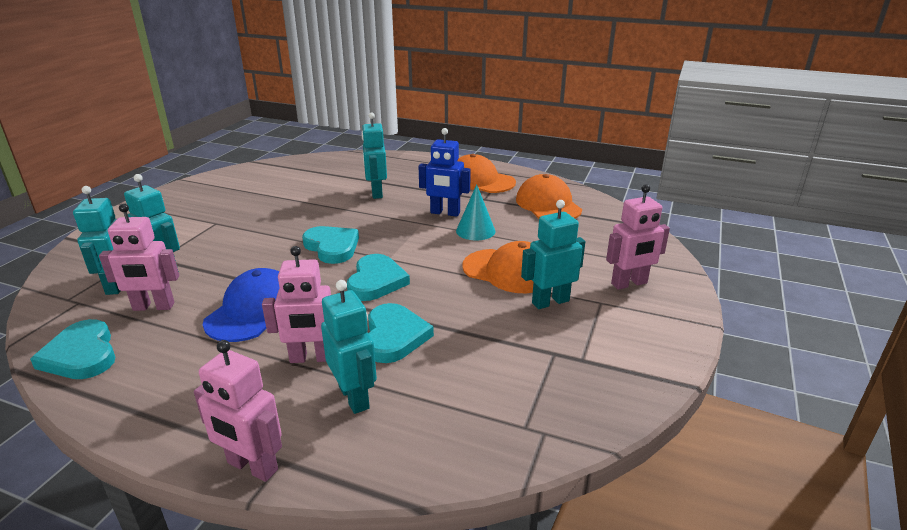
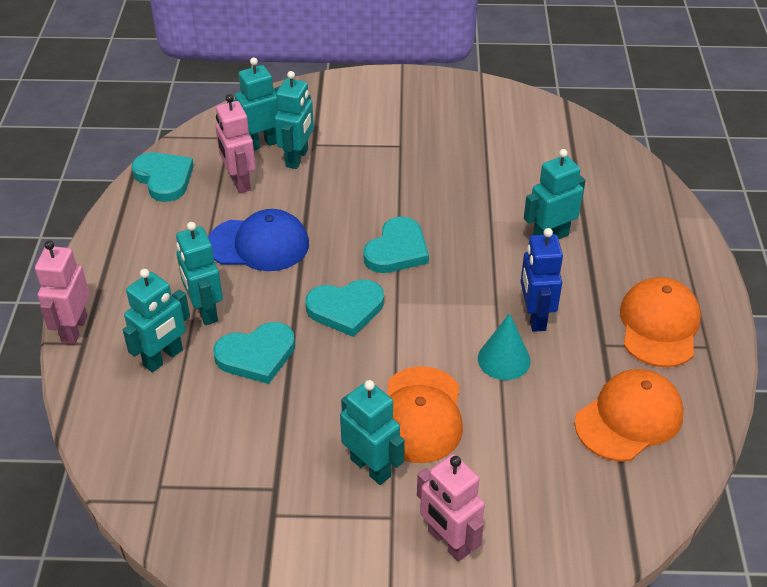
camera: 70 degrees right, 15 degrees up
(81, 355) = (164, 178): turquoise heart -> turquoise heart turned 105 degrees clockwise
(311, 358) = (205, 311): pink robot -> turquoise robot

